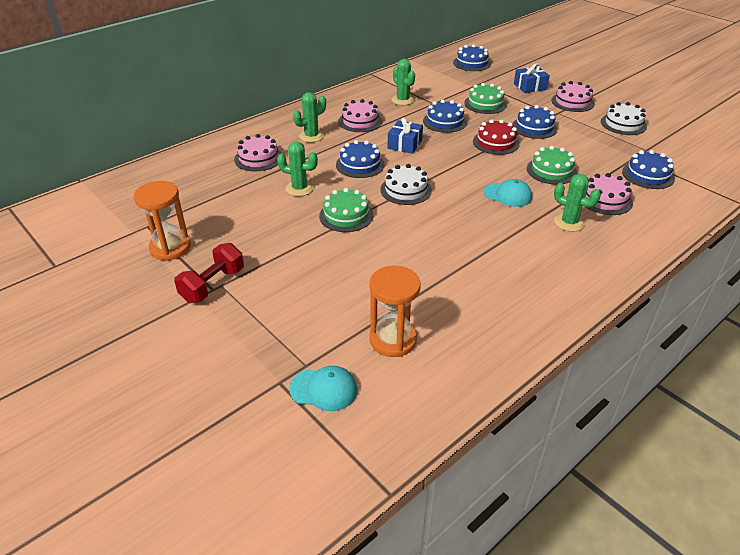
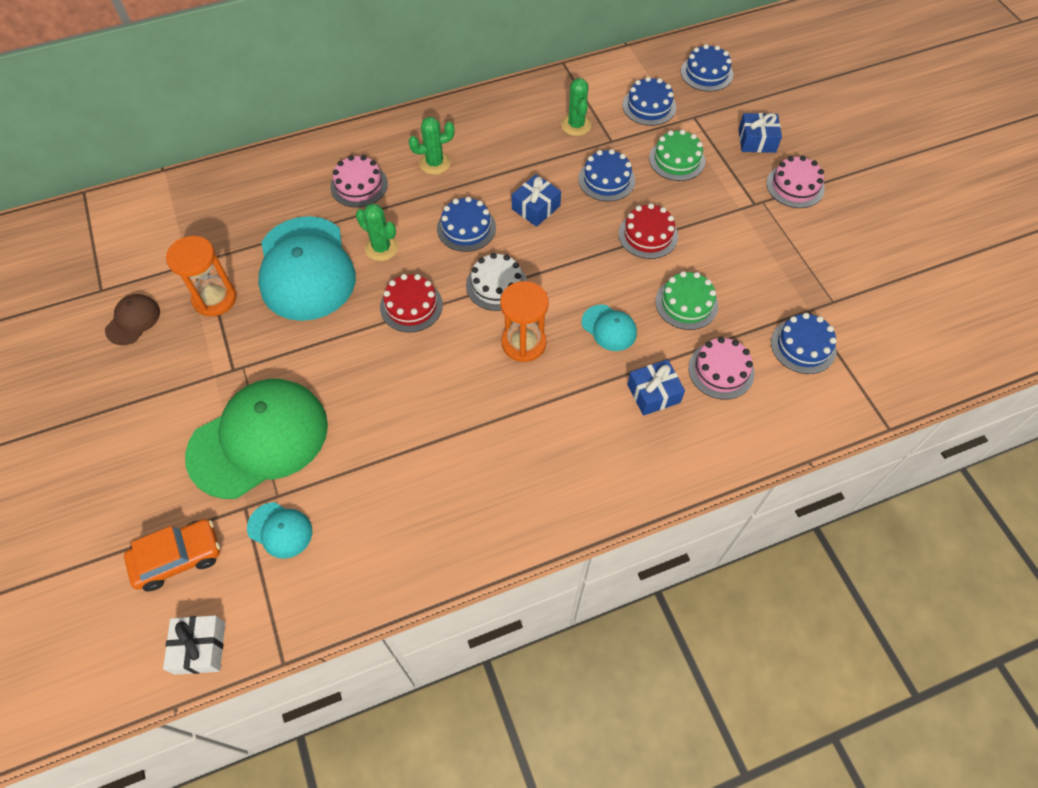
camera: 20 degrees right, 20 degrees up
(97, 279) = (133, 320): none -> brown cap
(213, 285) = (235, 364): red dumbbell -> none
(233, 441) = (178, 558): none -> orange car
(242, 213) = (306, 268): none -> turquoise cap
(265, 330) = (259, 440): none -> green cap
(297, 509) = (200, 648): none -> white gift
(346, 215) = (411, 306): green cake -> red cake
(360, 121) = (504, 151): pink cake -> none
(393, 340) = (372, 493): orange hourglass -> orange hourglass (523, 343)
(534, 127) = (713, 221): blue cake -> blue cake (649, 106)
(569, 222) = (653, 393): green cactus -> blue gift
(623, 124) = (835, 246): white cake -> none

